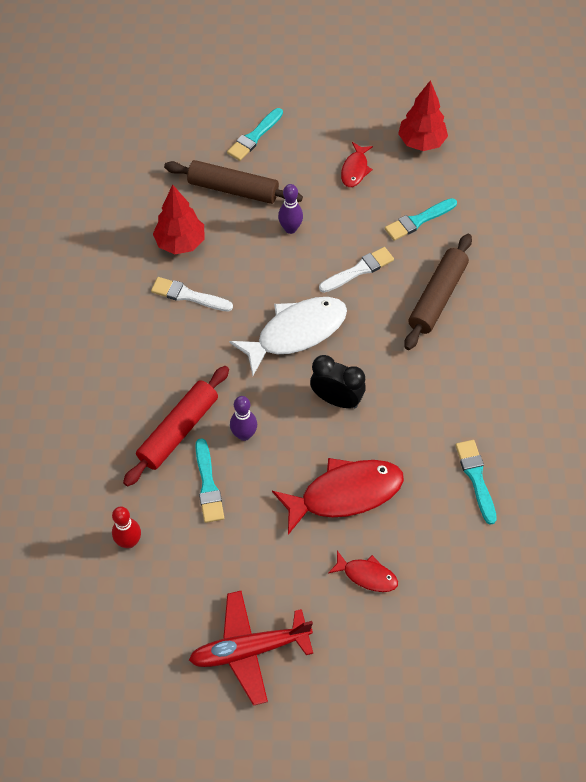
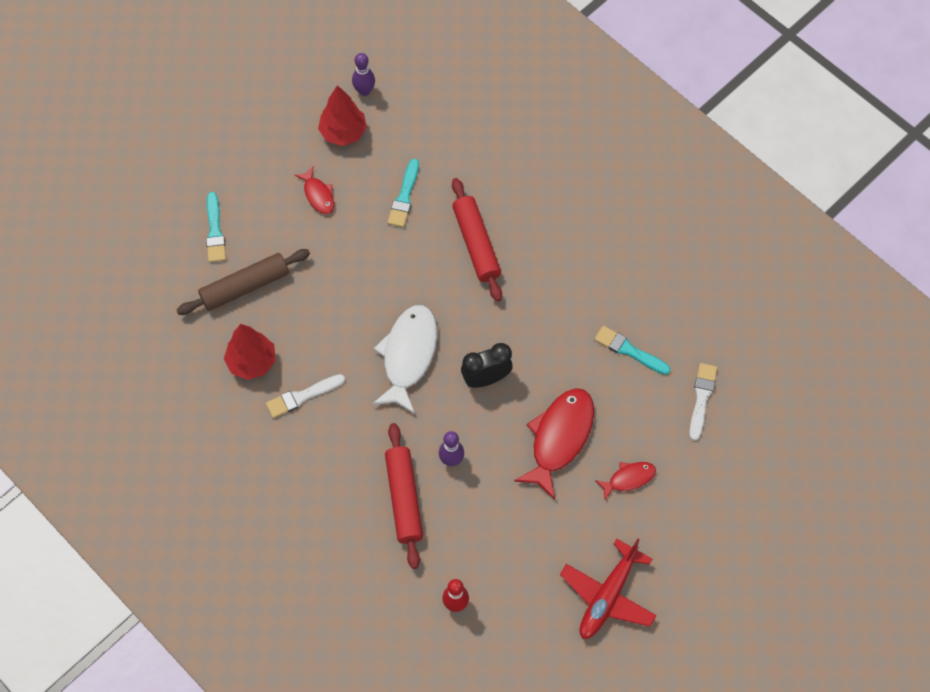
camera: 45 degrees left, 5 degrees up
(208, 485) = (465, 516): turquoise brush -> none
(290, 228) = (320, 281): purple bowling pin -> purple bowling pin (364, 91)
(359, 270) = (402, 271): white brush -> white brush (701, 398)
(437, 297) = (476, 244): brown rolling pin -> red rolling pin

